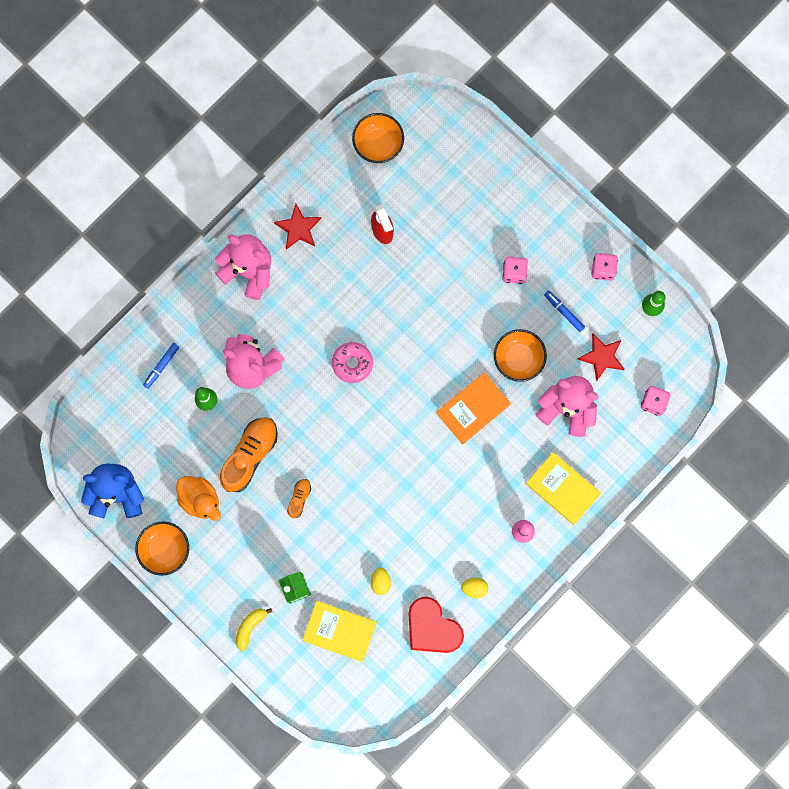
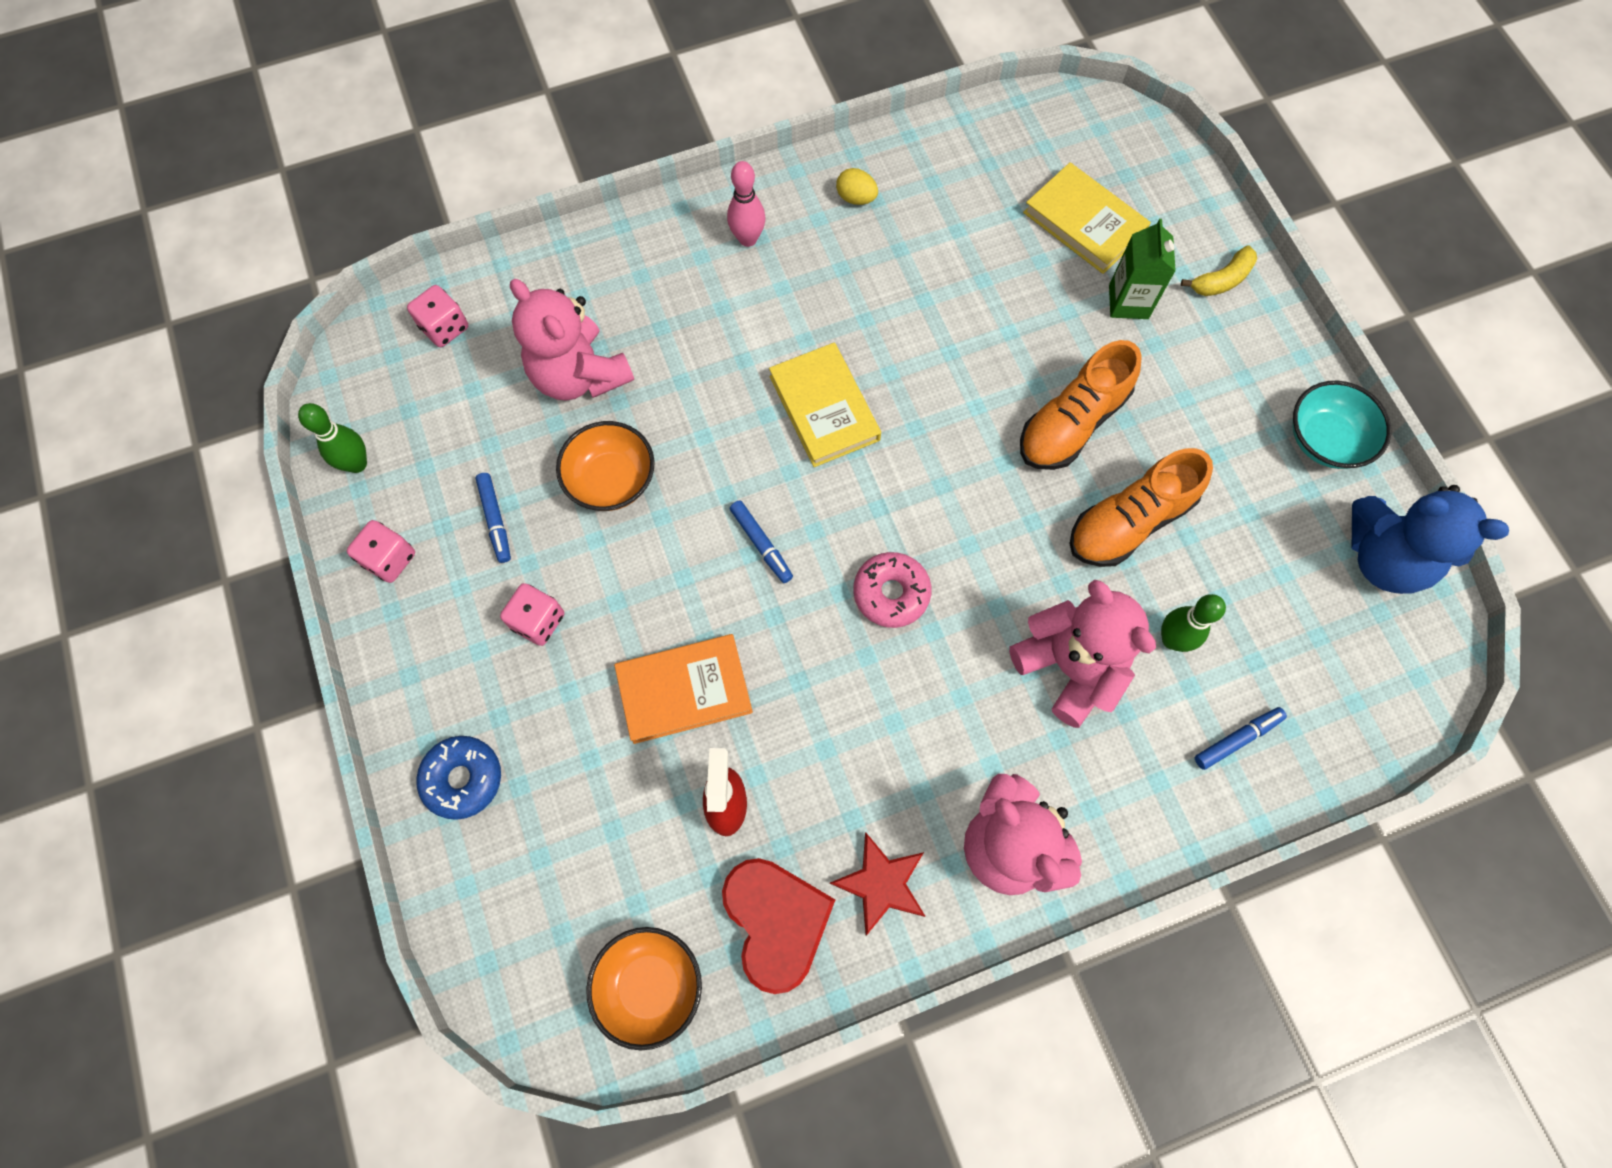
camera: 155 degrees left, 10 degrees down
(164, 549) = (1325, 440): orange bowl -> turquoise bowl
(200, 499) = (1239, 489): orange duck -> none
(299, 498) = (1072, 423): orange shoe -> orange shoe, size x2.04
(380, 582) = (993, 260): yellow egg -> none
(427, 359) = (761, 544): none -> blue marker
(432, 628) = (943, 174): red heart -> red heart (776, 921)
(473, 408) = (727, 437): orange book -> orange book (684, 690)
(506, 187) = (463, 779): none -> blue donut
(562, 488) = (653, 270): yellow book -> yellow book (824, 408)
(602, 357) = (479, 425): red star -> none

